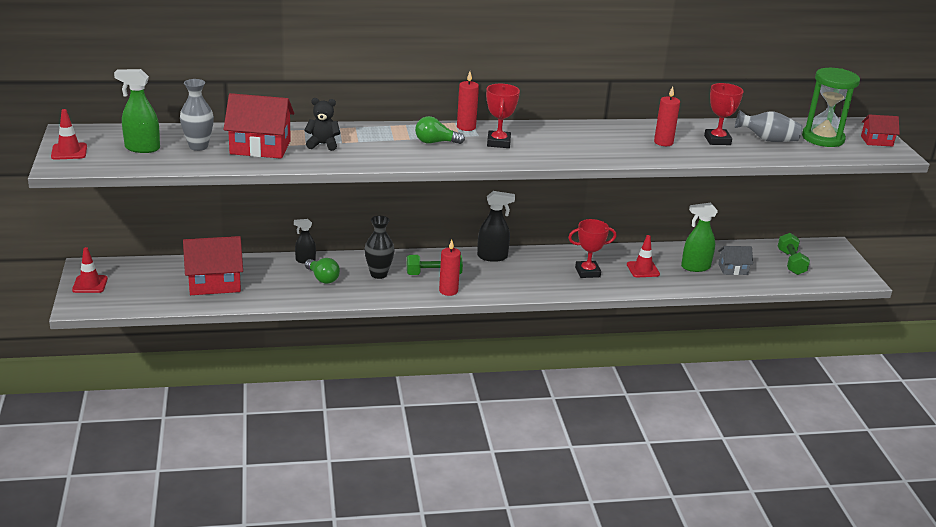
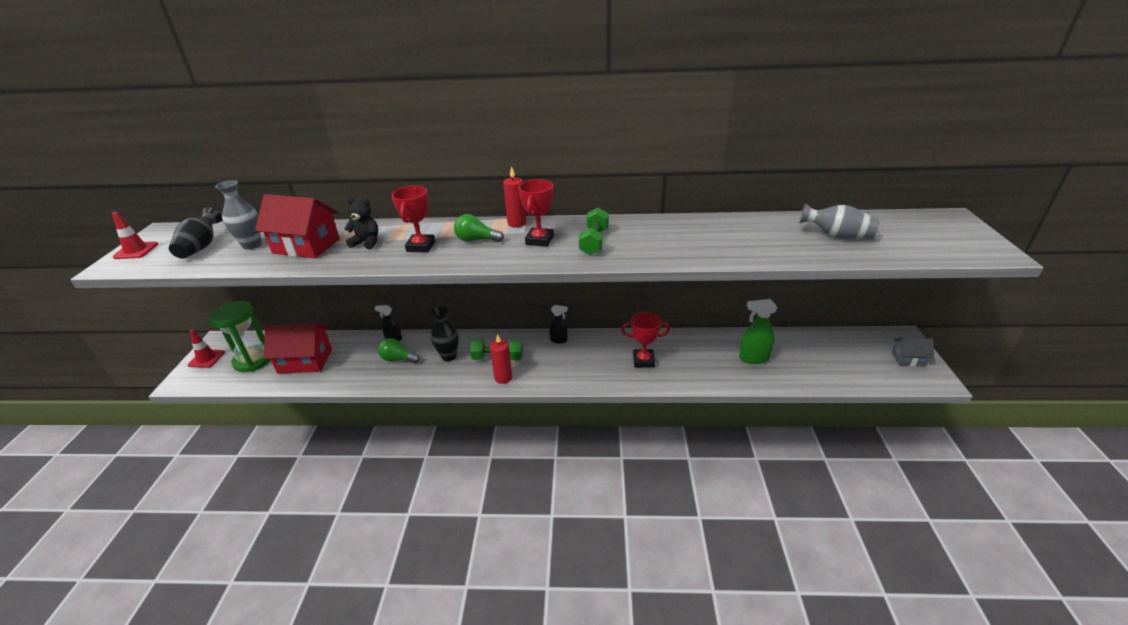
camera: 15 degrees right, 5 degrees up
(142, 148) = (201, 247): green spray bottle -> black vase
(322, 278) = (398, 359): green light bulb -> green light bulb turned 135 degrees clockwise
(492, 257) = (559, 340): black spray bottle -> black spray bottle, size x0.63
(643, 269) = (699, 359): red traffic cone -> none
(663, 142) = (716, 239): red candle -> none
(717, 140) = (777, 237): red trophy -> red trophy (421, 246)
(733, 269) = (793, 362): grey house -> grey house (908, 359)
(791, 262) = (856, 356): green dumbbell -> green dumbbell (594, 241)
(823, 138) = (903, 234): green hourglass -> green hourglass (253, 360)
(876, 141) = (970, 237): red house -> none

